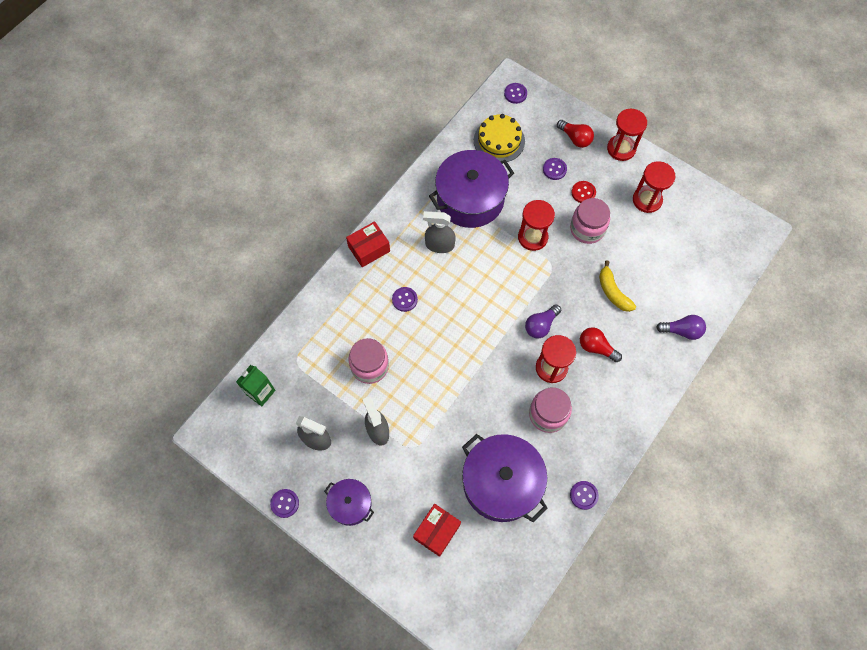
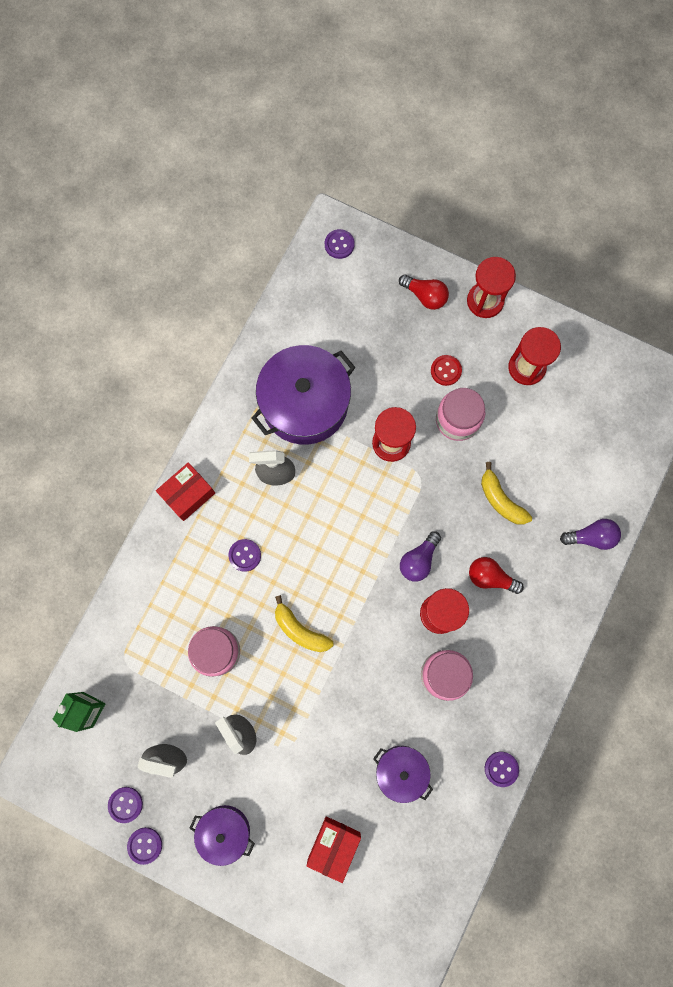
camera: 10 degrees left, 10 degrees up
(438, 361) = (300, 630): none -> yellow banana
(499, 140) = (328, 315): yellow cake -> none
(501, 483) = (401, 771): purple pot -> purple pot, size x0.54
(554, 169) = (405, 344): purple button -> purple button (125, 804)

